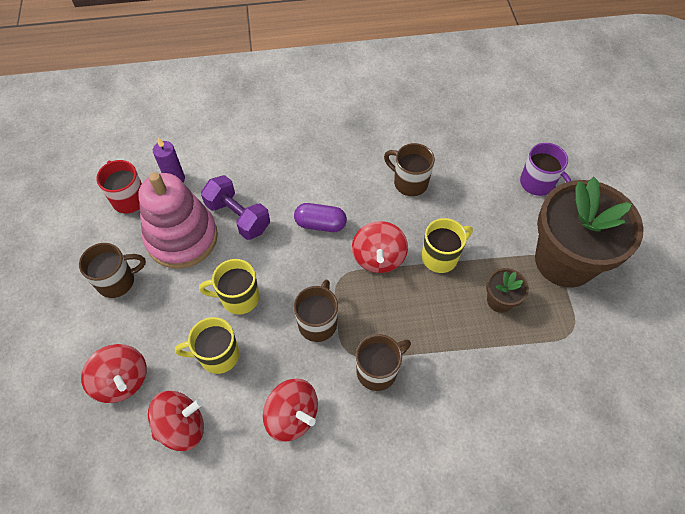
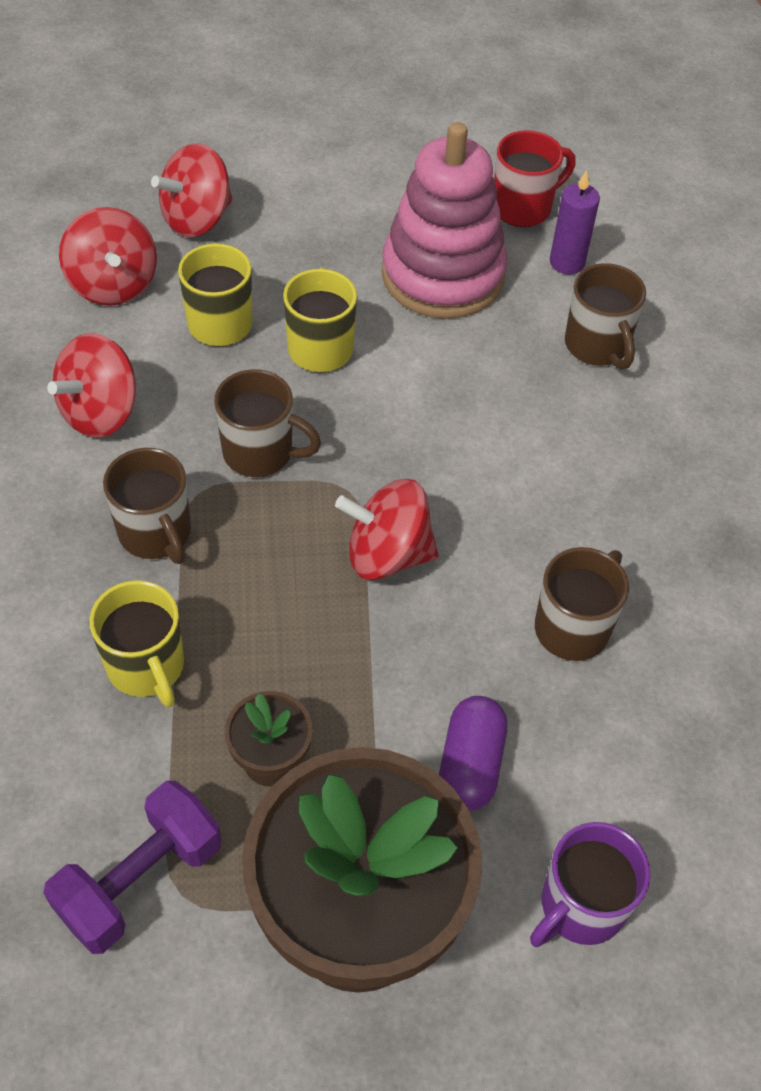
camera: 90 degrees right, 5 degrees down
(117, 281) = (364, 204): brown mug -> brown mug (597, 346)
(238, 217) = (485, 347): purple dumbbell -> purple dumbbell (140, 880)
(320, 224) = (467, 466): purple capsule -> purple capsule (470, 764)
(441, 257) = (383, 664): yellow mug -> yellow mug (146, 667)

